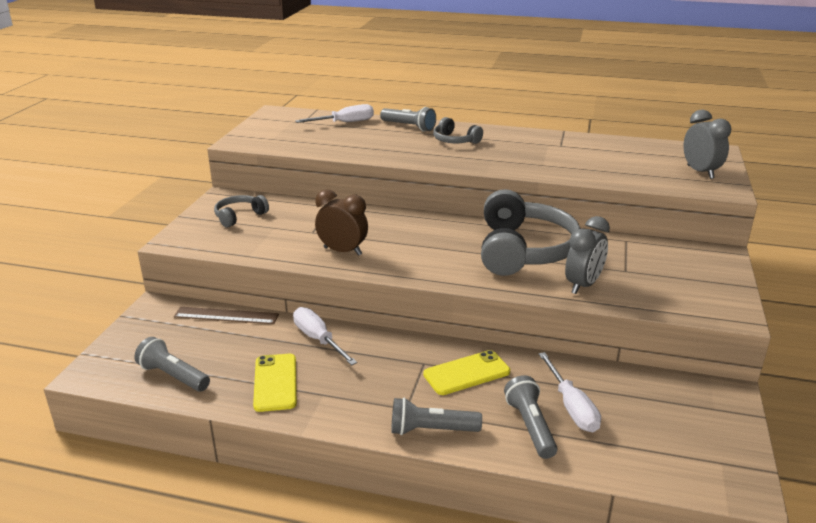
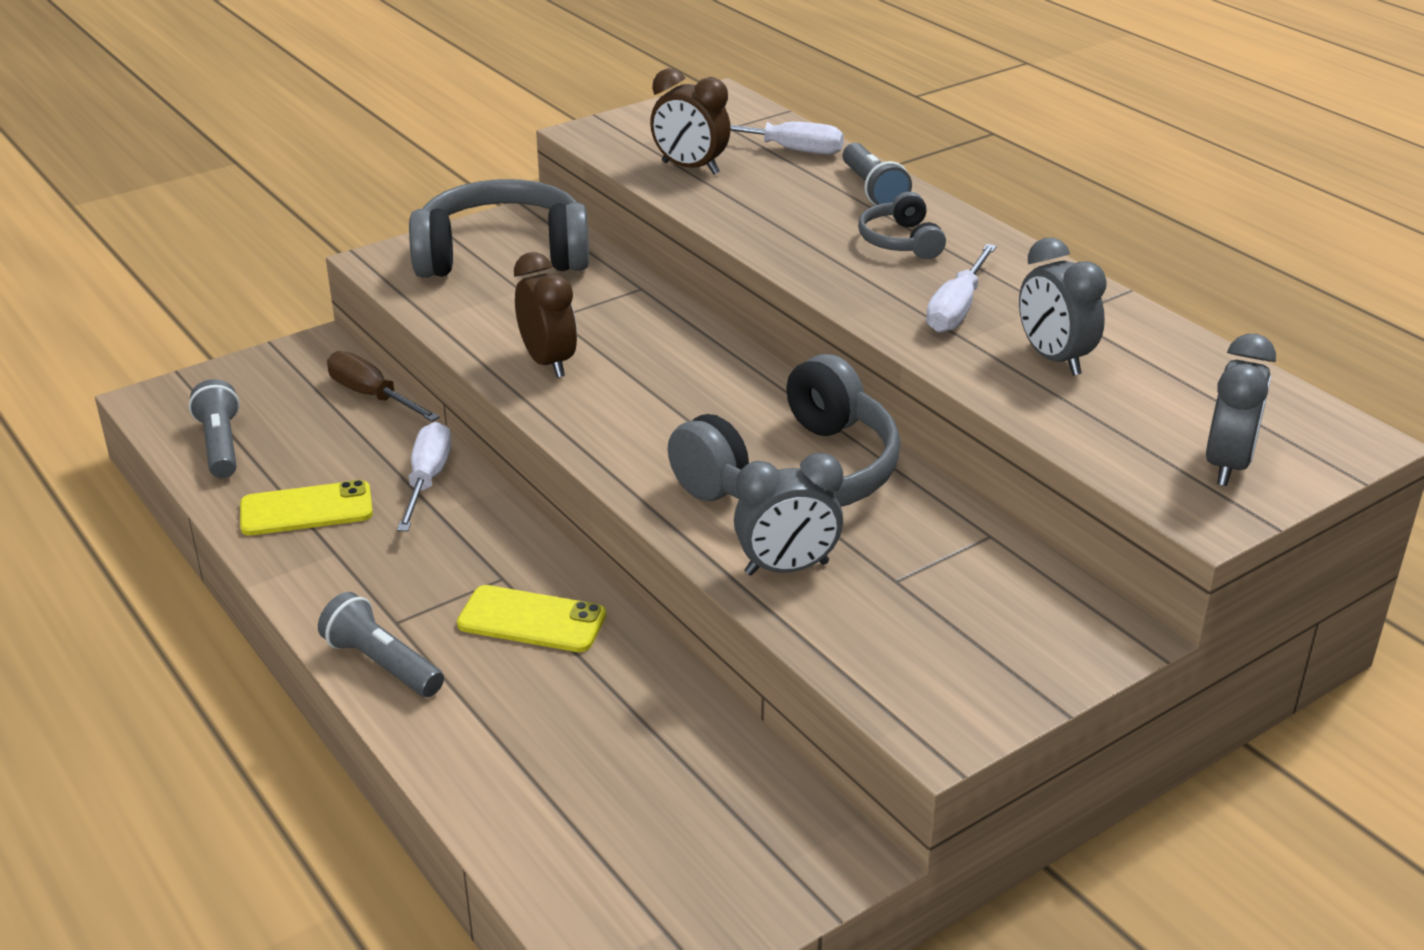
camera: 40 degrees right, 5 degrees up
(226, 316) = (372, 396): brown ruler -> brown screwdriver
(239, 216) = (502, 255): grey headphones -> grey headphones, size x2.09
(275, 382) = (306, 510): yellow phone -> yellow phone turned 45 degrees clockwise
(315, 141) = (690, 168): none -> brown clock
(530, 426) = (500, 730): grey flashlight -> none
(571, 407) = (590, 739): white screwdriver -> white screwdriver (957, 308)
(585, 160) = (1054, 359): none -> grey clock

